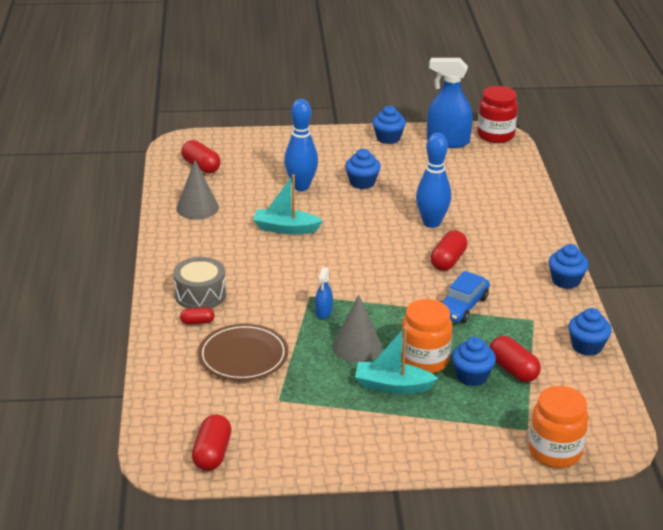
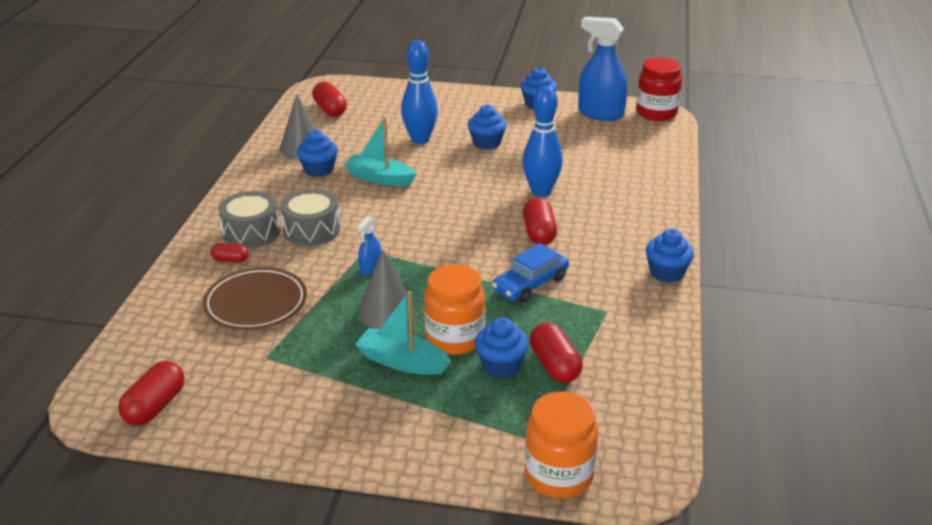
camera: 15 degrees right, 0 degrees up
(253, 285) = (311, 230): none -> grey drum
(448, 261) = (539, 233): red capsule -> red capsule turned 45 degrees counterclockwise
(587, 346) = (658, 352): blue cupcake -> blue cupcake (319, 170)

